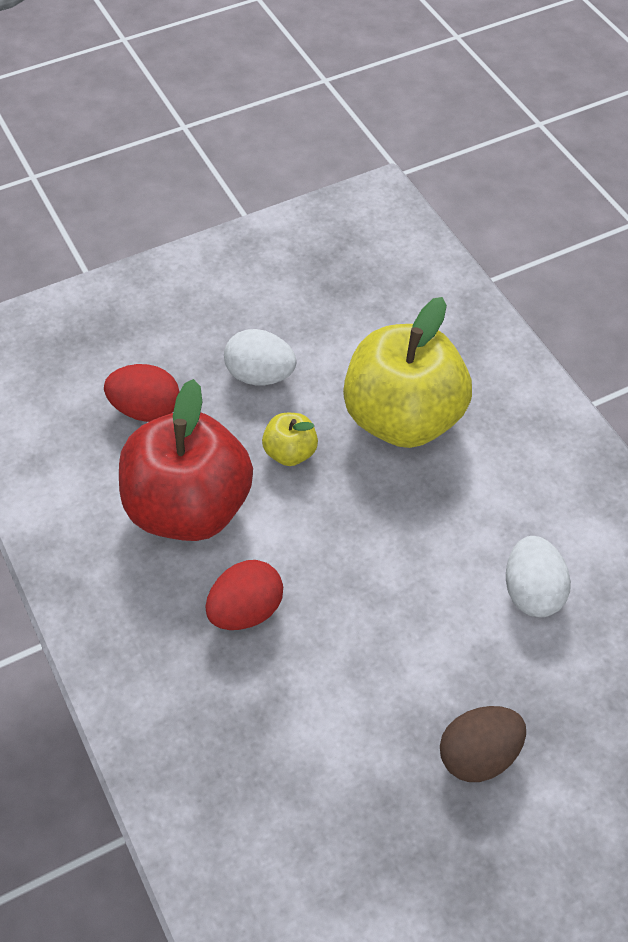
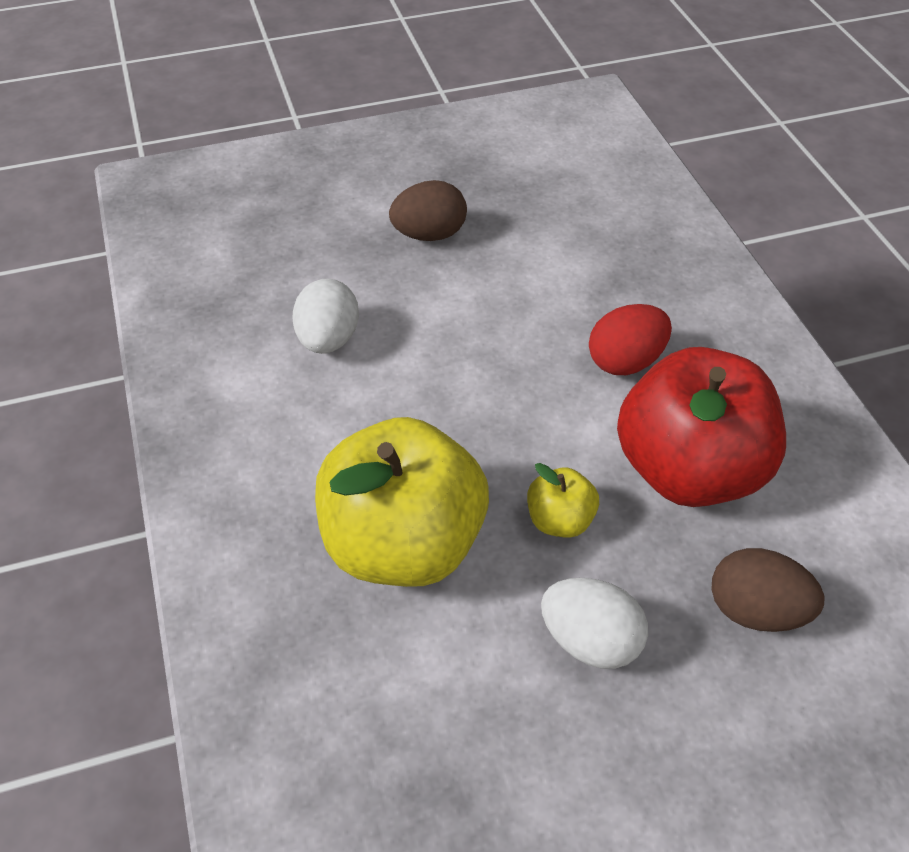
camera: 170 degrees left, 5 degrees down
(146, 410) = (756, 611): red egg -> brown egg

